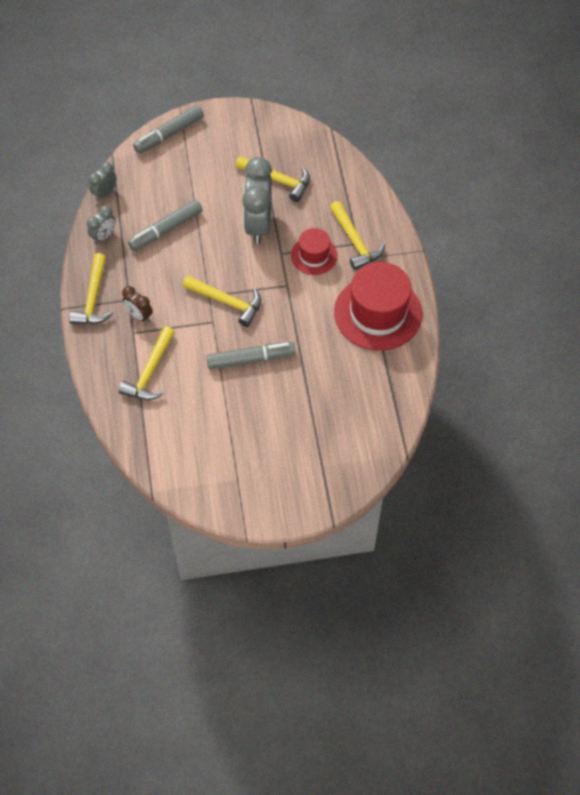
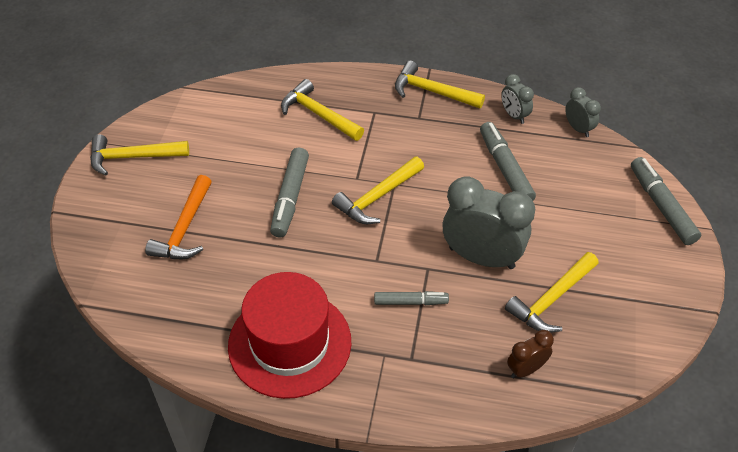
camera: 110 degrees right, 10 degrees down
(139, 315) = (394, 121): brown clock -> brown clock (526, 369)
(310, 419) = (184, 228): none -> orange hammer
(314, 255) = (410, 302): red hat -> grey marker
(355, 241) = (415, 356): yellow hammer -> yellow hammer (133, 157)

